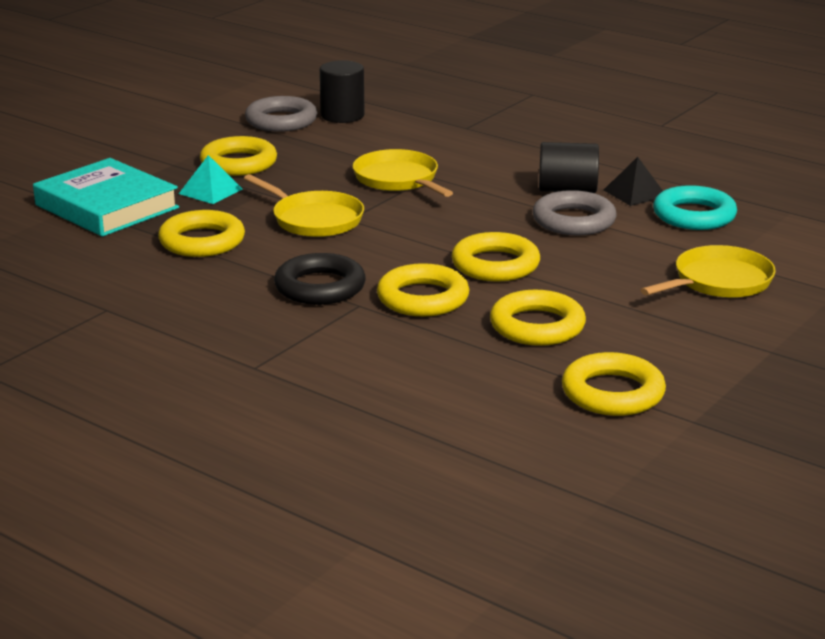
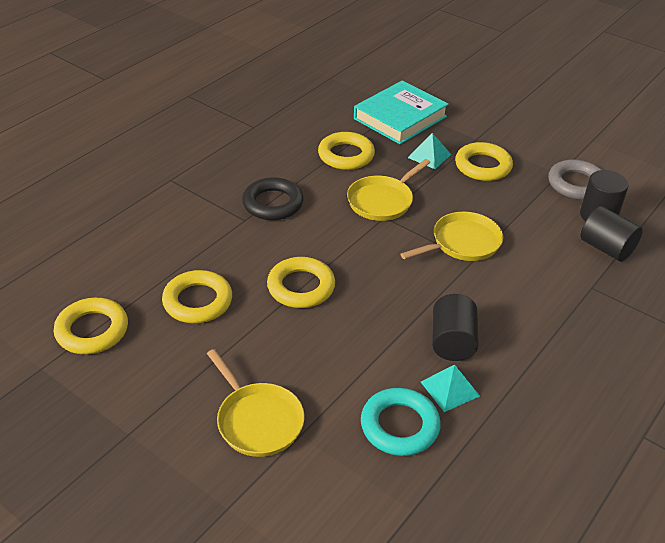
camera: 90 degrees right, 15 degrees up
(400, 117) = (606, 248): none -> black cylinder
(423, 298) = (250, 248): yellow ring -> none
(574, 221) = (384, 339): grey ring -> none
(635, 193) = (449, 388): black pyramid -> turquoise pyramid

